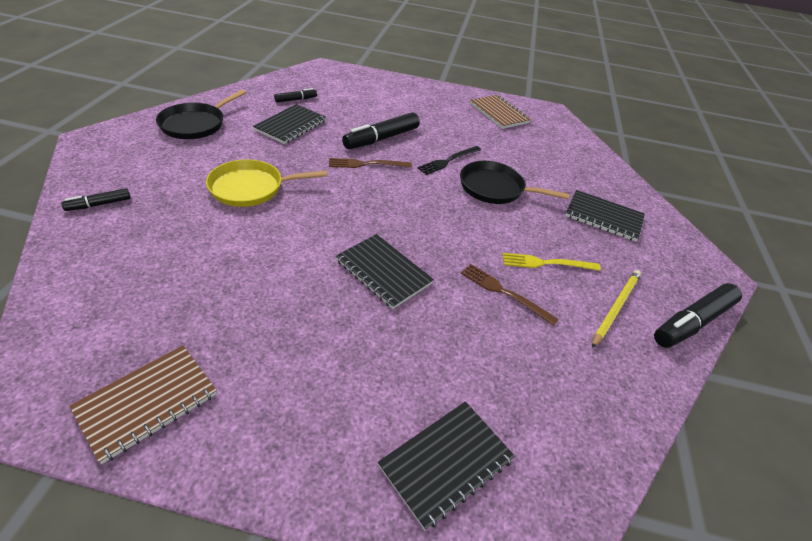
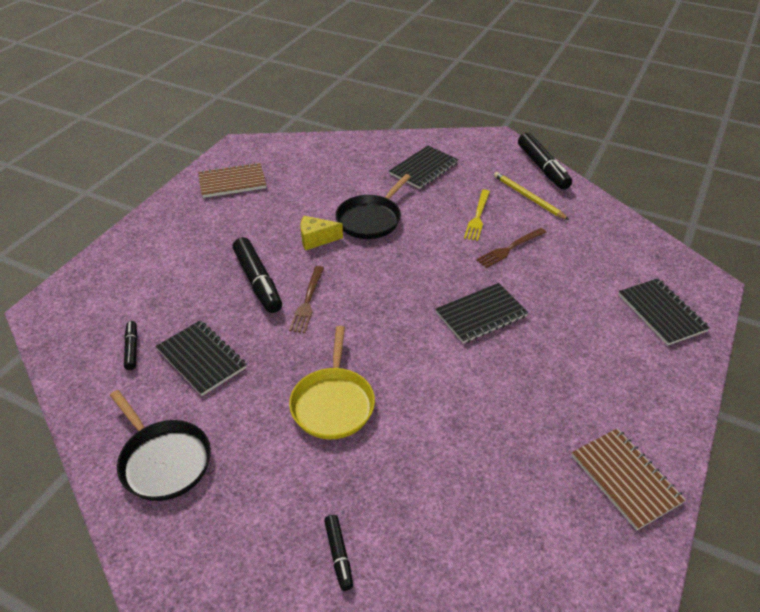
camera: 70 degrees left, 0 degrees up
(448, 160) = (316, 239): black fork -> yellow cheese

